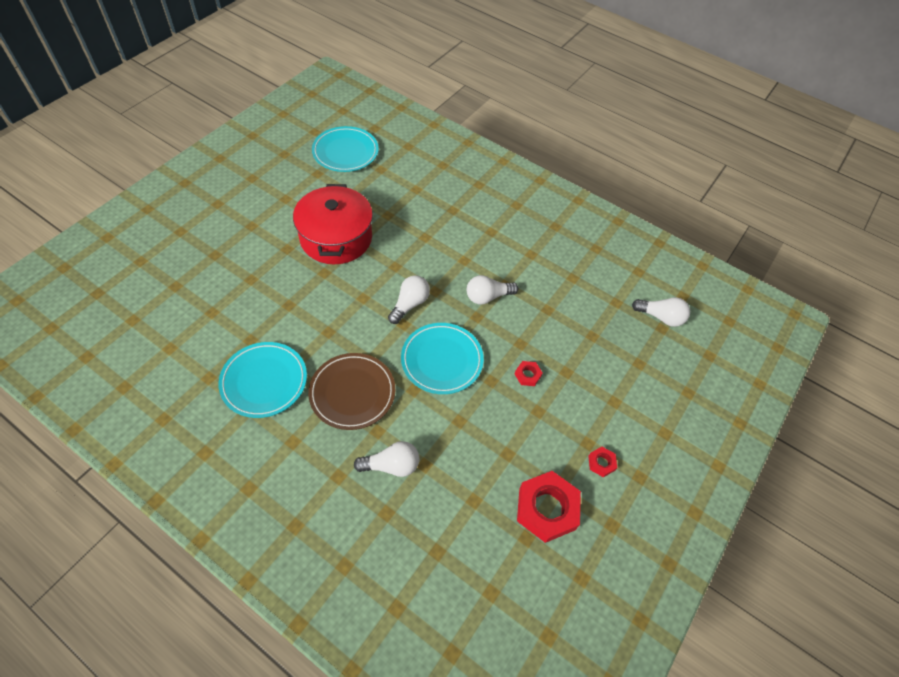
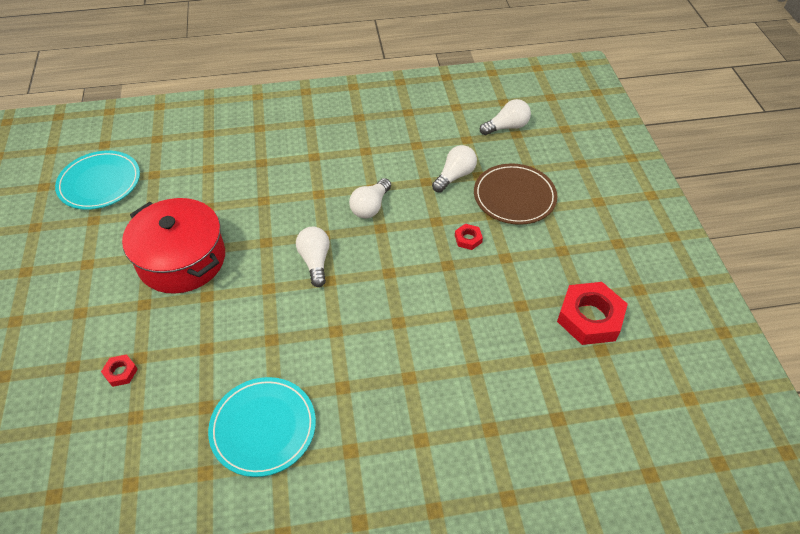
camera: 40 degrees left, 5 degrees down
(352, 393) = (352, 367): brown plate -> brown plate (514, 197)
(391, 465) = (451, 392): white light bulb -> white light bulb (455, 176)
(442, 360) = (393, 281): turquoise plate -> none
(601, 463) = (585, 255): red nut -> red nut (120, 372)

